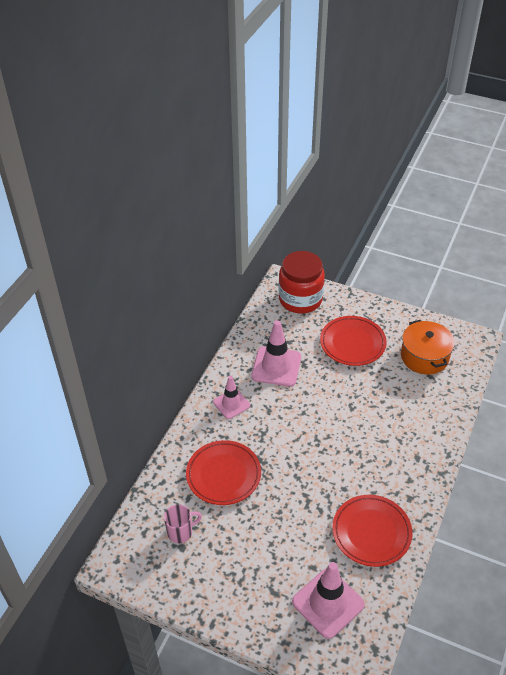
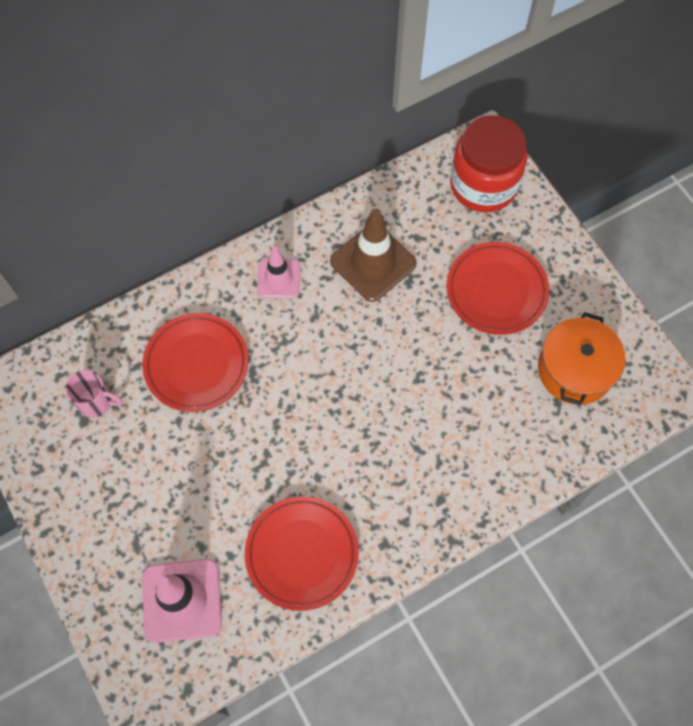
camera: 35 degrees right, 20 degrees up
(276, 366) = (373, 262): pink traffic cone -> brown traffic cone

